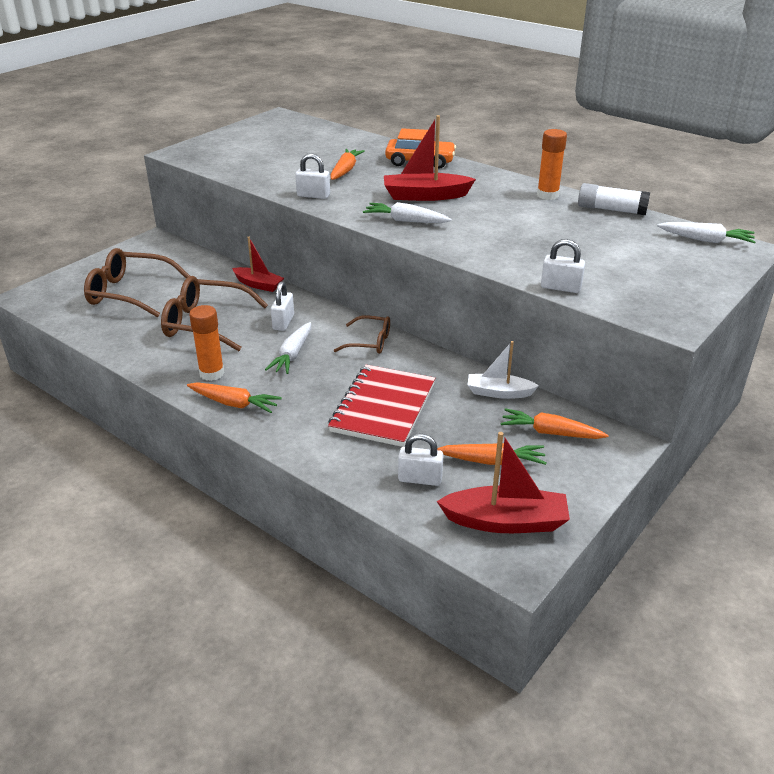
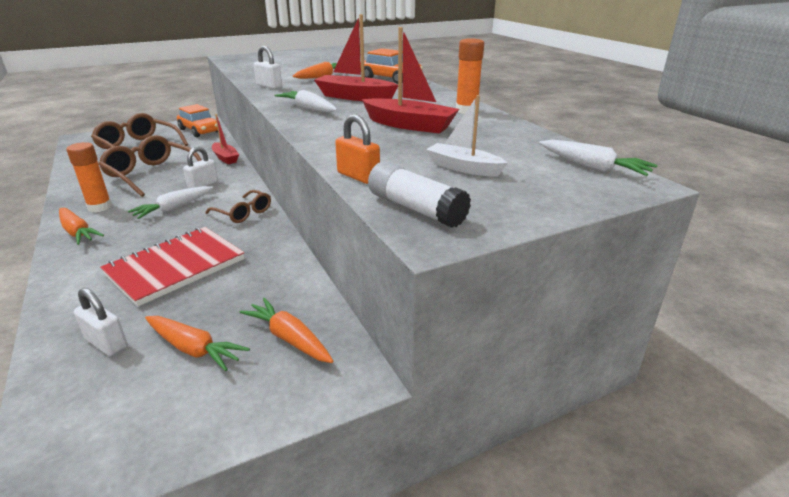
camera: 25 degrees right, 5 degrees down
(170, 254) = (200, 130): none -> orange car
(499, 392) = (292, 283): white boat -> white boat (463, 168)
(505, 521) = (112, 424): red boat -> red boat (409, 125)
(560, 287) = (358, 176): white padlock -> orange padlock
(611, 210) = (516, 128): white glue stick -> white glue stick (416, 209)

